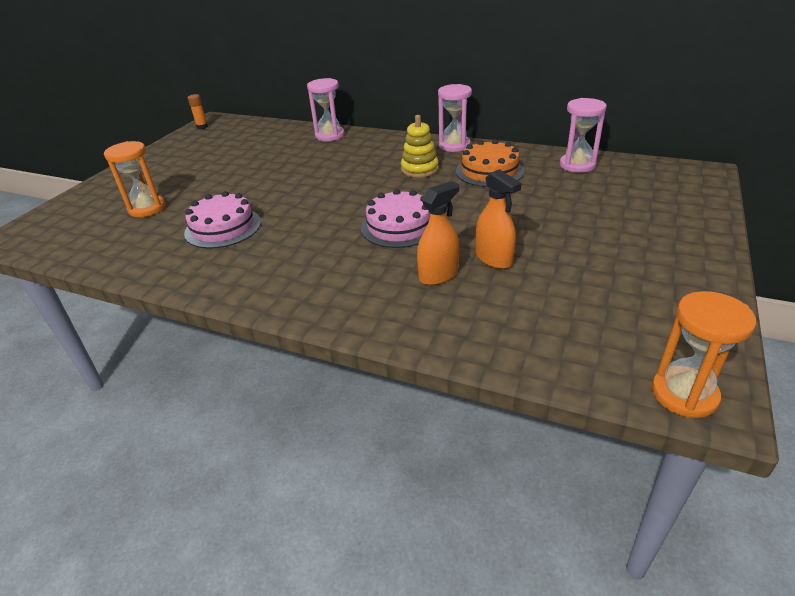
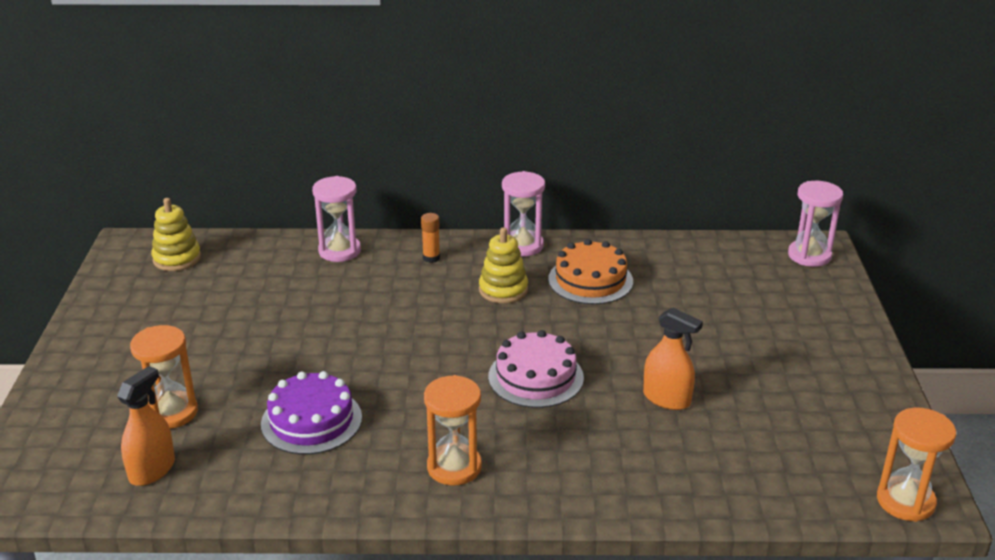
camera: 25 degrees left, 5 degrees down
(202, 127) = (121, 260): orange glue stick -> orange glue stick (431, 258)
(223, 227) = (311, 420): pink cake -> purple cake
(232, 129) = (177, 258): none -> yellow stacking toy
(289, 275) = (454, 467): none -> orange hourglass
(438, 275) = (621, 430): orange spray bottle -> orange spray bottle (152, 470)
(577, 165) = (685, 256): pink hourglass -> pink hourglass (809, 255)

